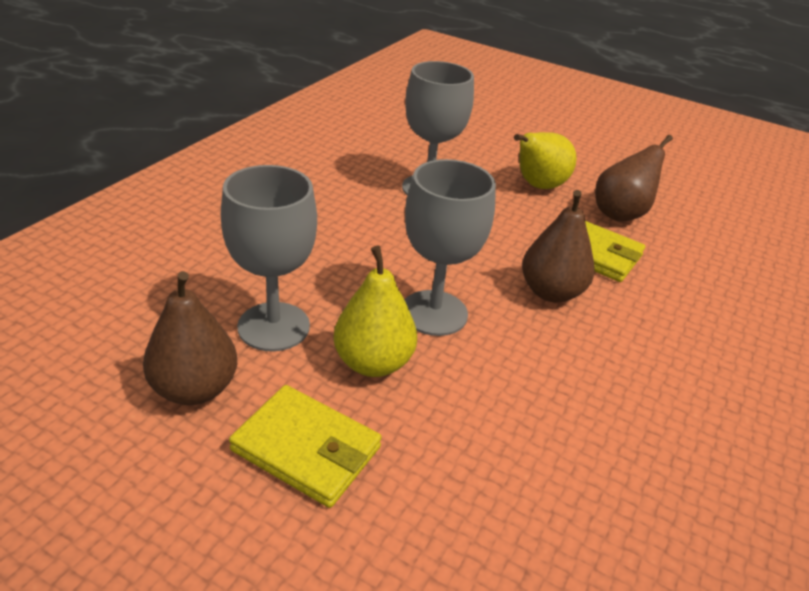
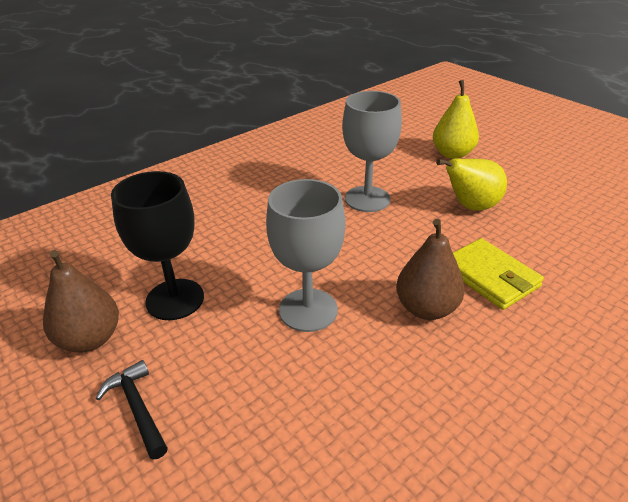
camera: 25 degrees right, 0 degrees up
(273, 326) = (175, 299): grey goblet -> black goblet
(306, 449) = (137, 408): yellow wallet -> black hammer
(373, 363) = (232, 344): yellow pear -> yellow pear (452, 154)
(620, 214) = (541, 242): brown pear -> none

